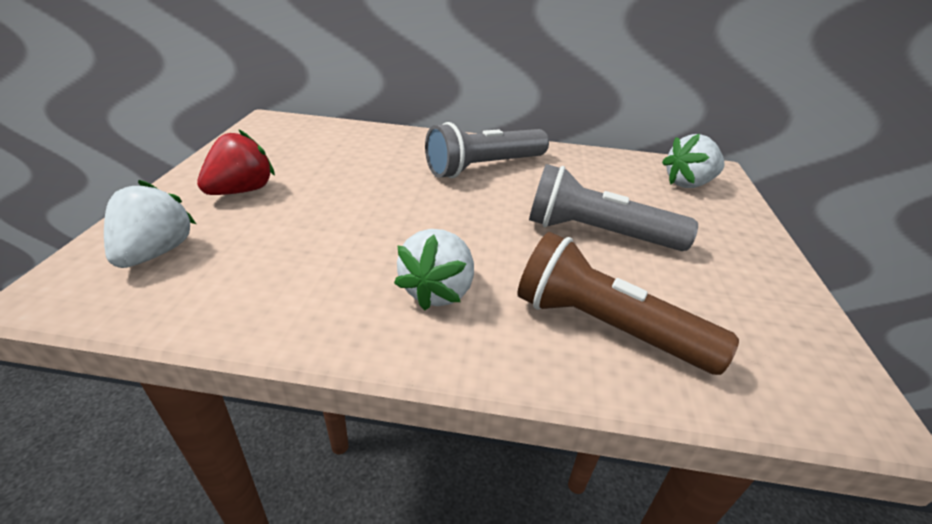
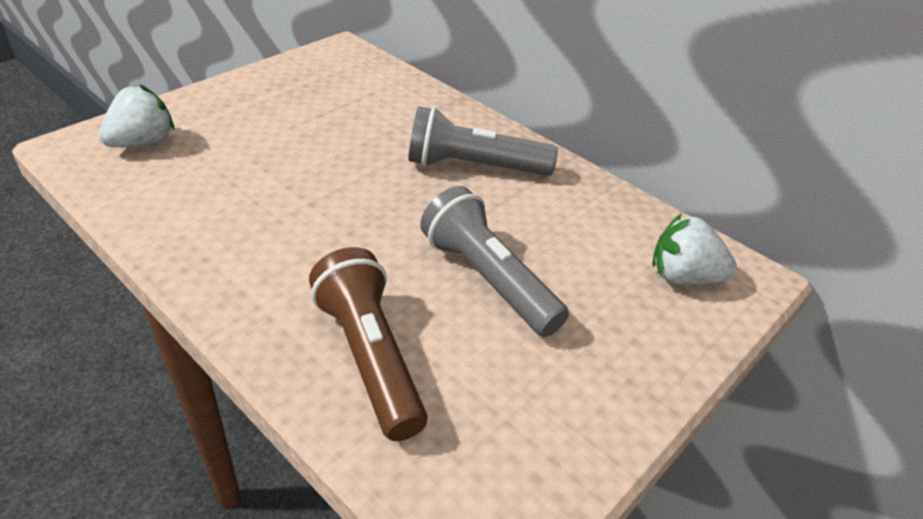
camera: 35 degrees right, 5 degrees up
(241, 191) = (246, 112): red strawberry -> none
(438, 291) = (282, 260): white strawberry -> none

